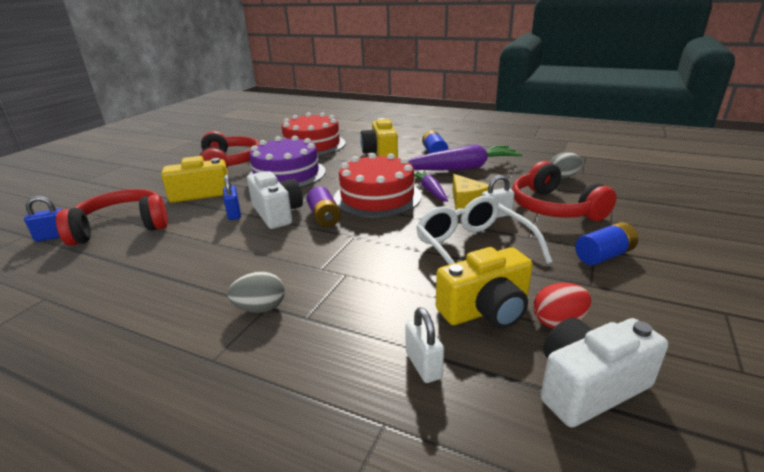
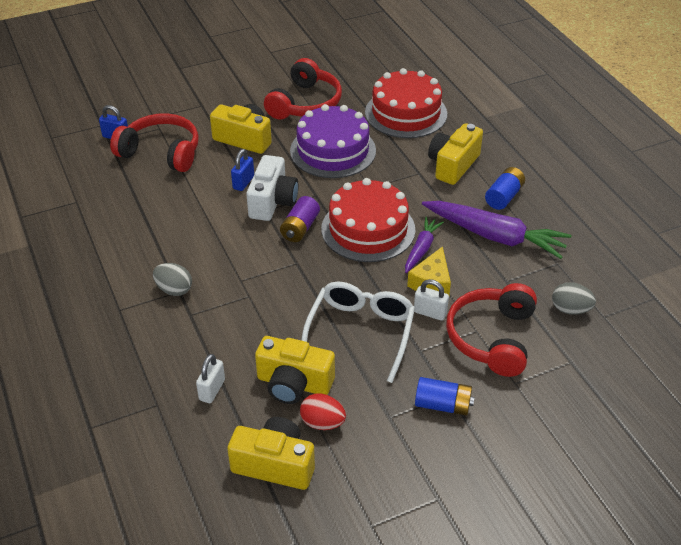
camera: 40 degrees right, 15 degrees up
(588, 386) = (275, 464): white camera -> yellow camera

